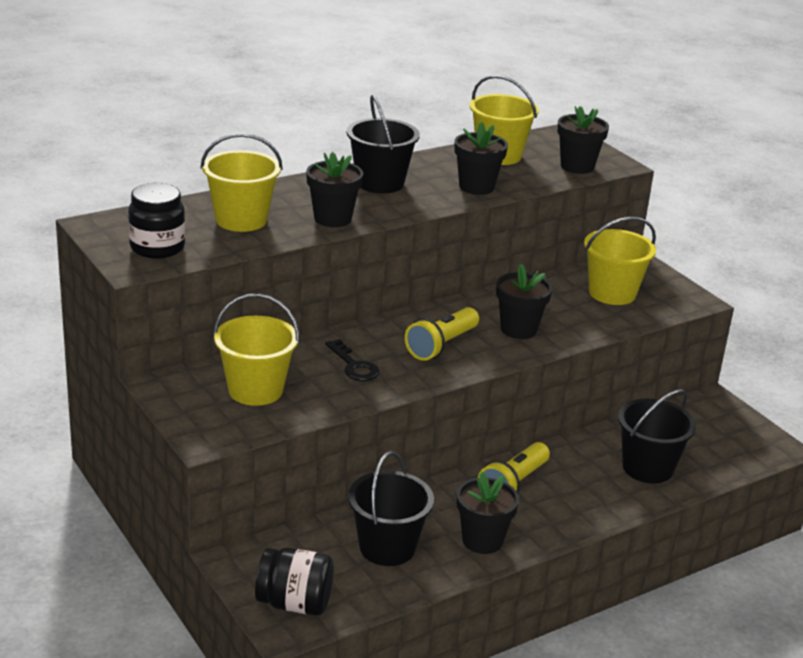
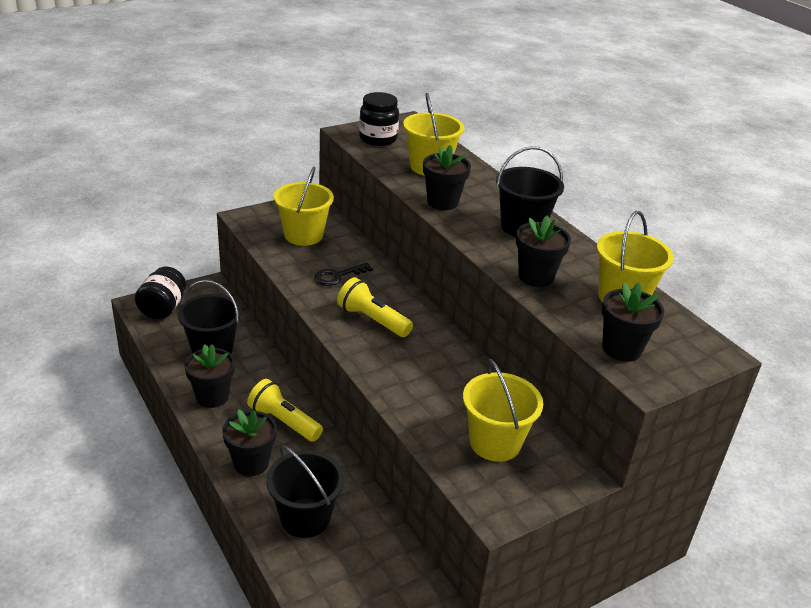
camera: 90 degrees right, 5 degrees up
(518, 329) = (406, 367): black flower pot -> black flower pot (251, 463)

